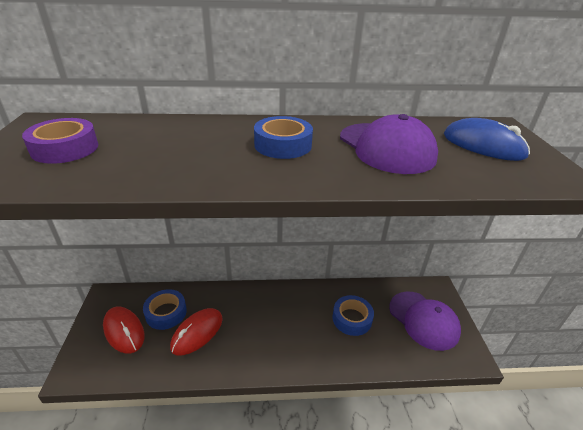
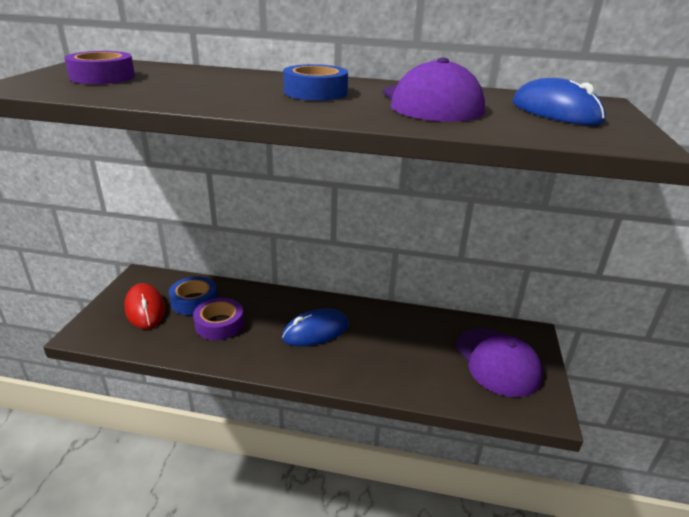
camera: 15 degrees right, 5 degrees down
(197, 333) = (219, 324): red mouse -> purple tape
(280, 322) = (316, 331): none -> blue mouse
(352, 319) = (404, 344): blue tape -> none

